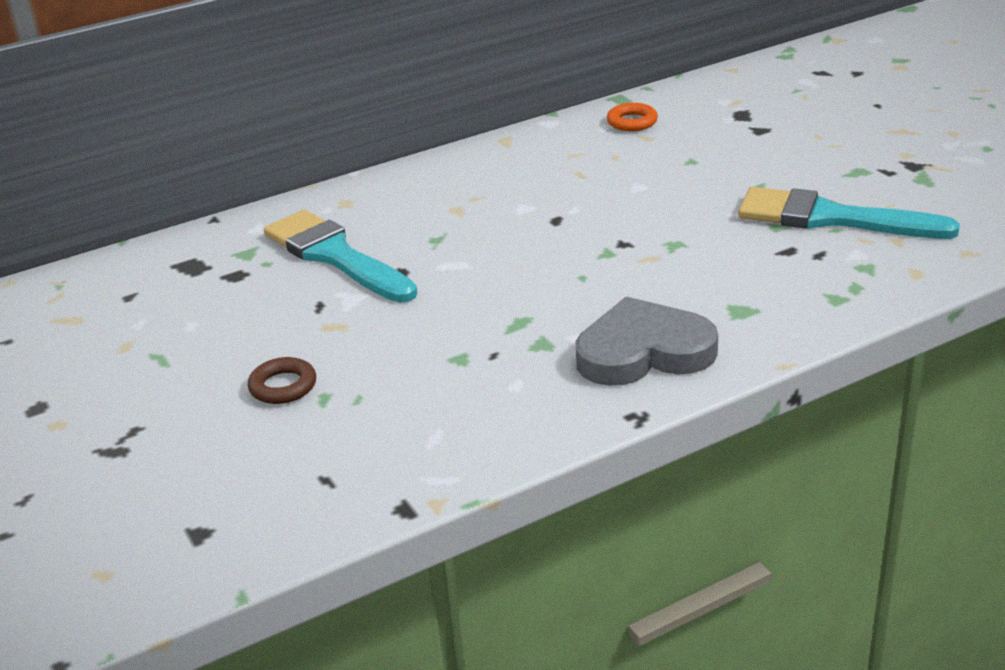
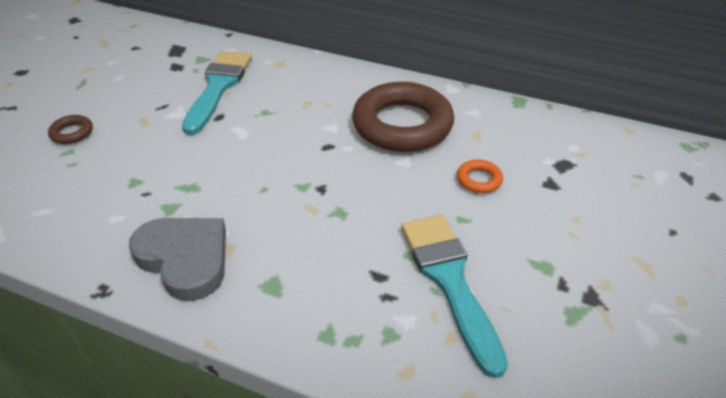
camera: 50 degrees right, 10 degrees up
(576, 168) = (402, 125): none -> brown ring
(632, 122) = (491, 120): orange ring -> orange ring (479, 180)

